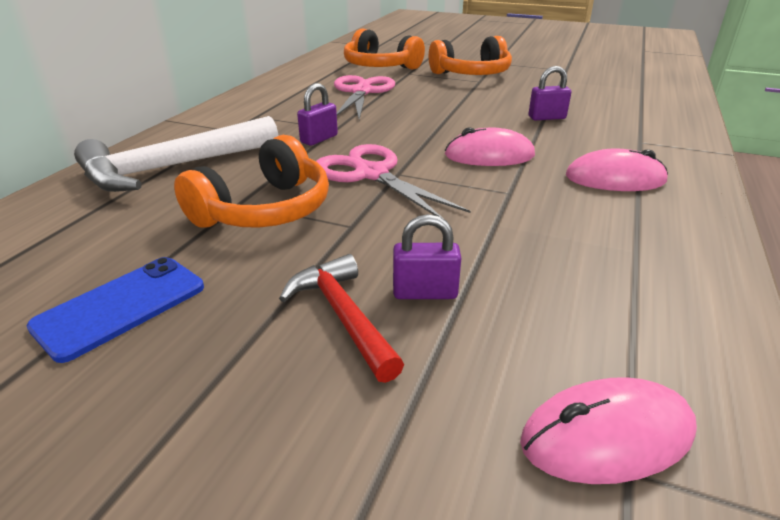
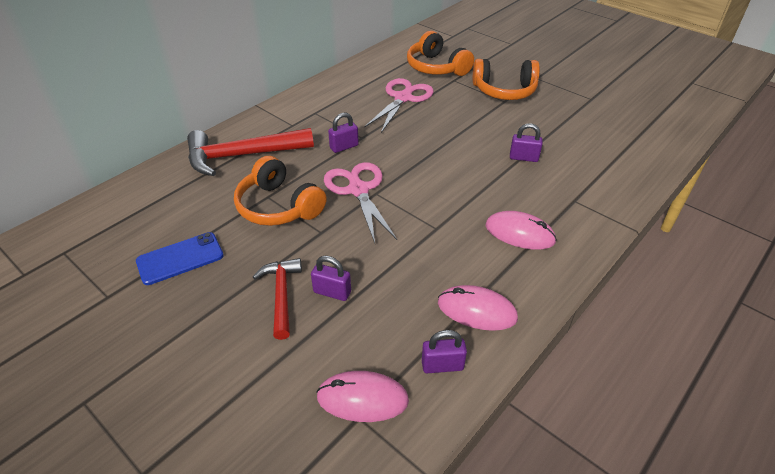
camera: 20 degrees right, 10 degrees up
(173, 167) = (243, 155): white hammer -> red hammer
(264, 210) = (279, 206): orange headphones -> orange headphones turned 75 degrees clockwise
(489, 155) = (449, 190): pink mouse -> pink mouse (477, 310)
(679, 346) = (442, 365): none -> purple padlock

